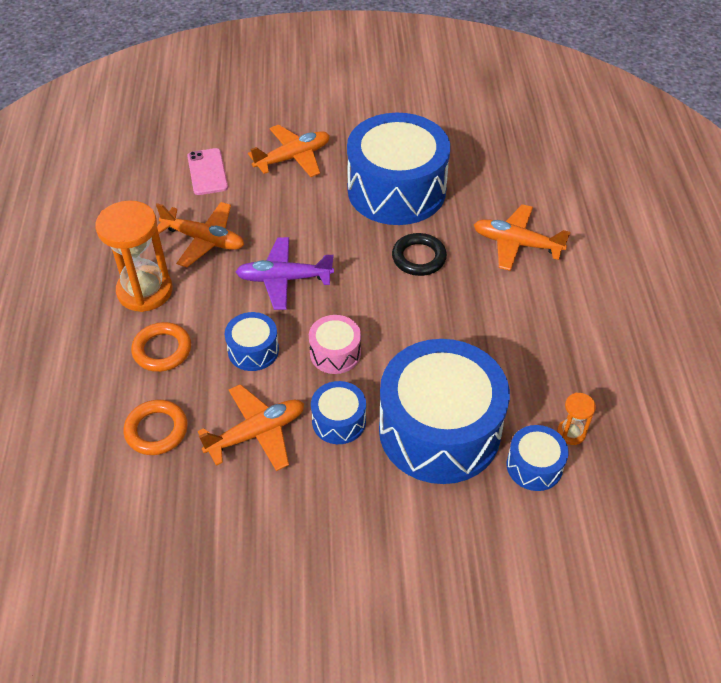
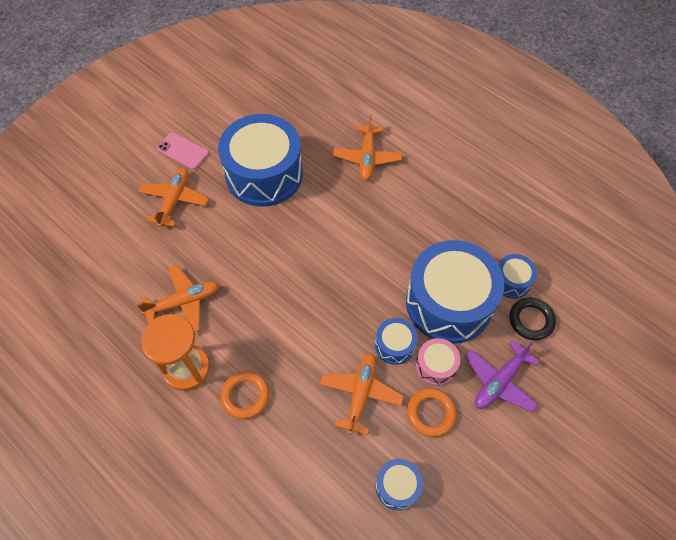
camera: 45 degrees left, 10 degrees up
(156, 430) = (303, 447): orange ring -> orange ring (430, 413)
(207, 172) = (128, 253): pink phone -> pink phone (183, 151)
(253, 350) = (300, 346): blue drum -> blue drum (397, 486)
(284, 279) = (264, 286): purple plane -> purple plane (499, 381)
(335, 353) = (347, 307): pink drum -> pink drum (435, 366)
(418, 258) = (325, 208): black ring -> black ring (531, 320)
(516, 244) = (367, 157): orange plane -> orange plane turned 60 degrees counterclockwise
(571, 433) = (508, 247): orange hourglass -> none

